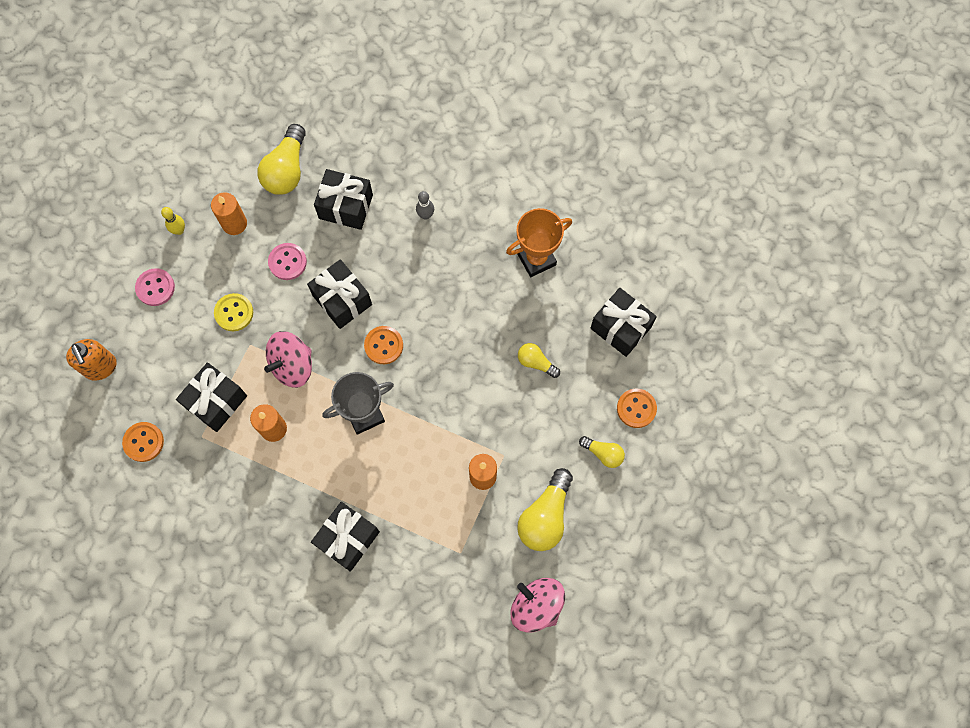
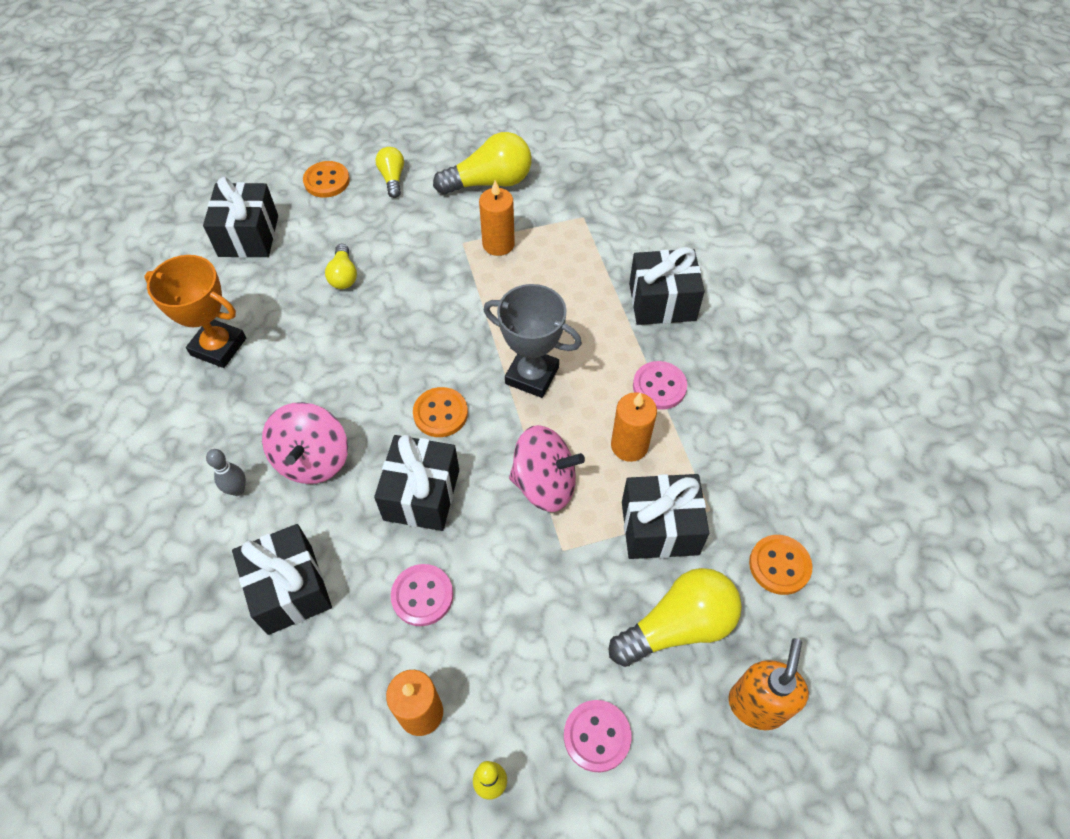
camera: 130 degrees left, 15 degrees down
(234, 313) = (541, 602): yellow button -> none
(286, 170) = (286, 713): yellow light bulb -> yellow light bulb (678, 626)
(293, 480) = (659, 386): none -> pink button
(536, 606) = (571, 145): pink spinning top -> pink spinning top (313, 459)

